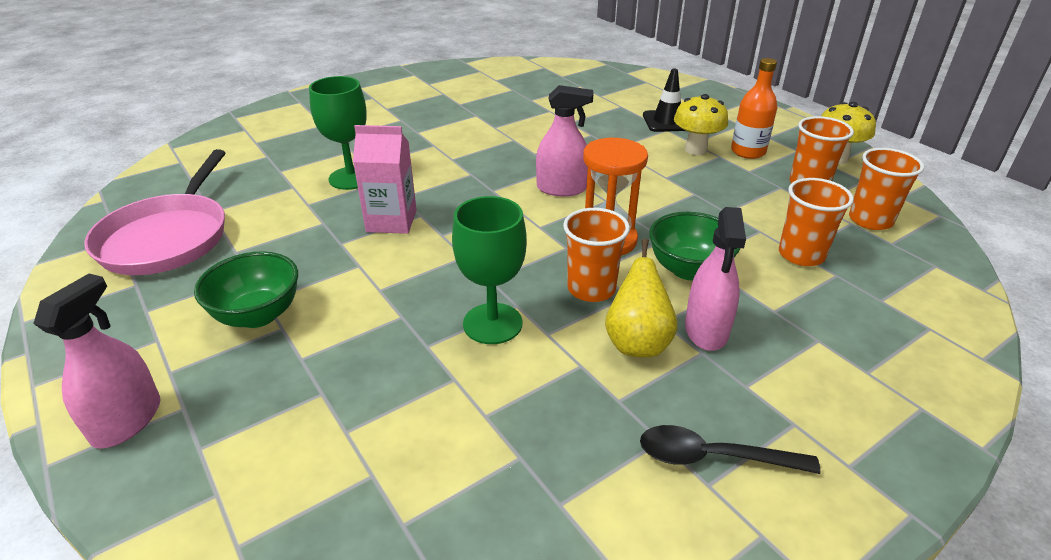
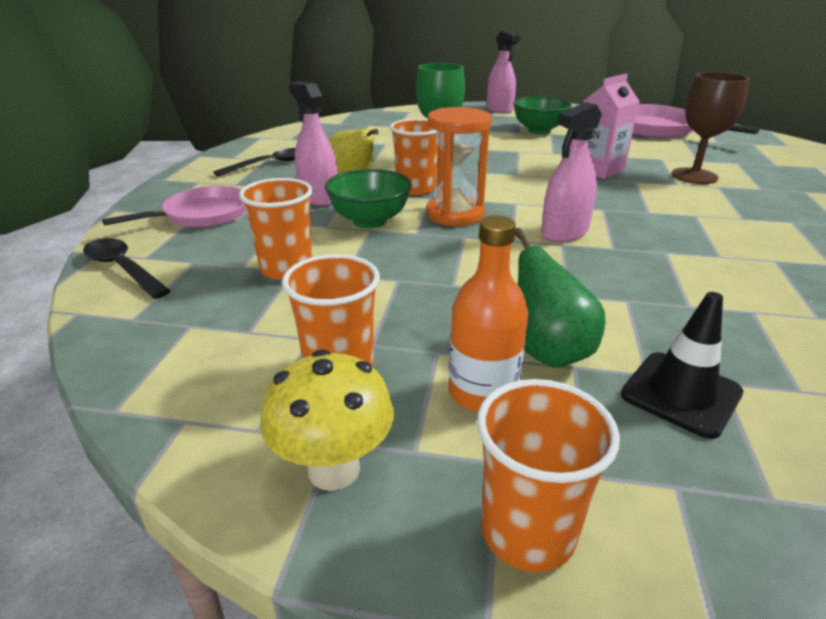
camera: 135 degrees right, 5 degrees down
(351, 178) = (694, 176): green goblet -> brown goblet
(695, 150) = (548, 352): yellow mushroom -> green pear
(859, 370) = (202, 215): none -> pink pan
(870, 220) = (224, 346): orange cup -> orange cup (527, 532)
(952, 322) = (122, 268): none -> black spoon

